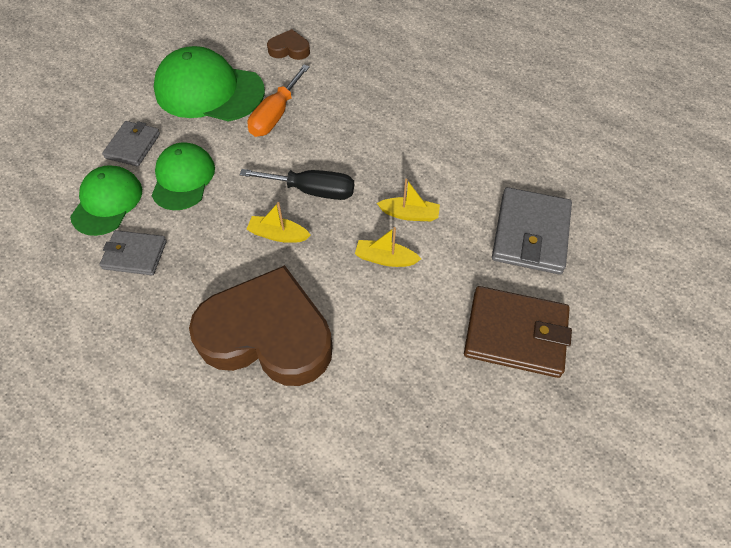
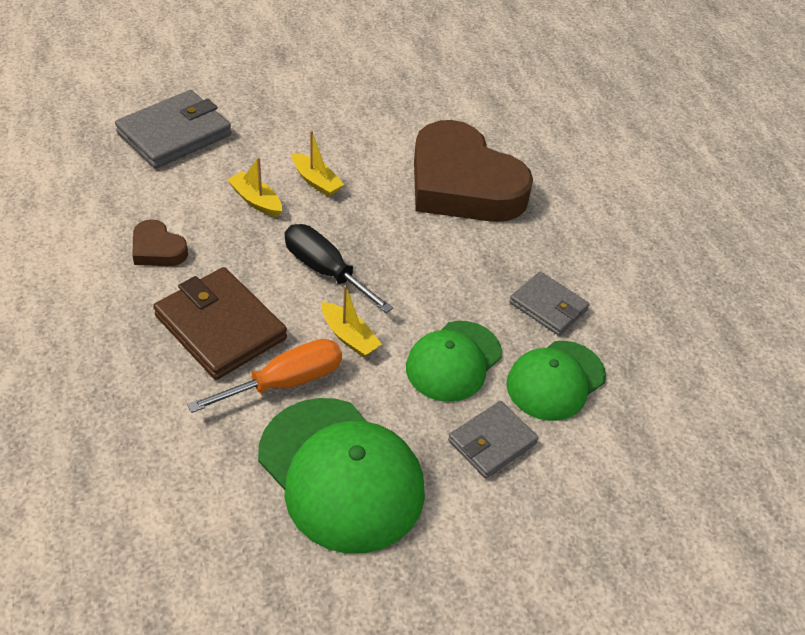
camera: 150 degrees left, 10 degrees down
(278, 235) = (394, 250): yellow boat -> yellow boat (349, 337)
(289, 49) = (171, 482): brown heart -> brown heart (157, 249)
(515, 334) = (274, 92): brown wallet -> brown wallet (220, 327)

